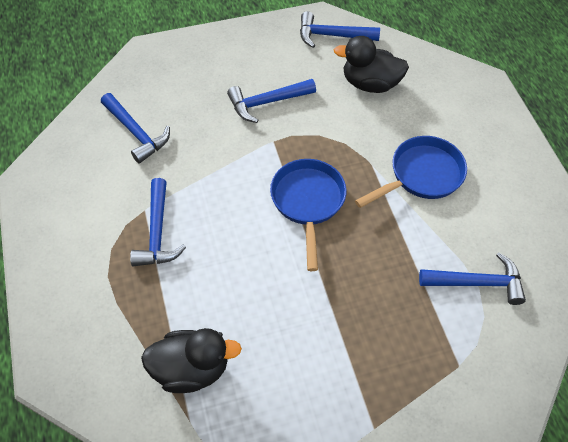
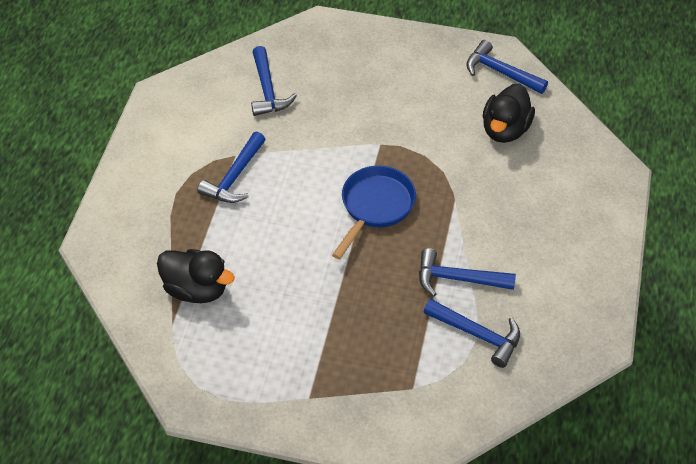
camera: 30 degrees right, 5 degrees down
(266, 102) = (397, 109): blue hammer -> blue hammer (457, 279)
(370, 84) = (505, 130): black duck -> black duck turned 105 degrees counterclockwise
(421, 175) = (494, 228): blue pan -> none

